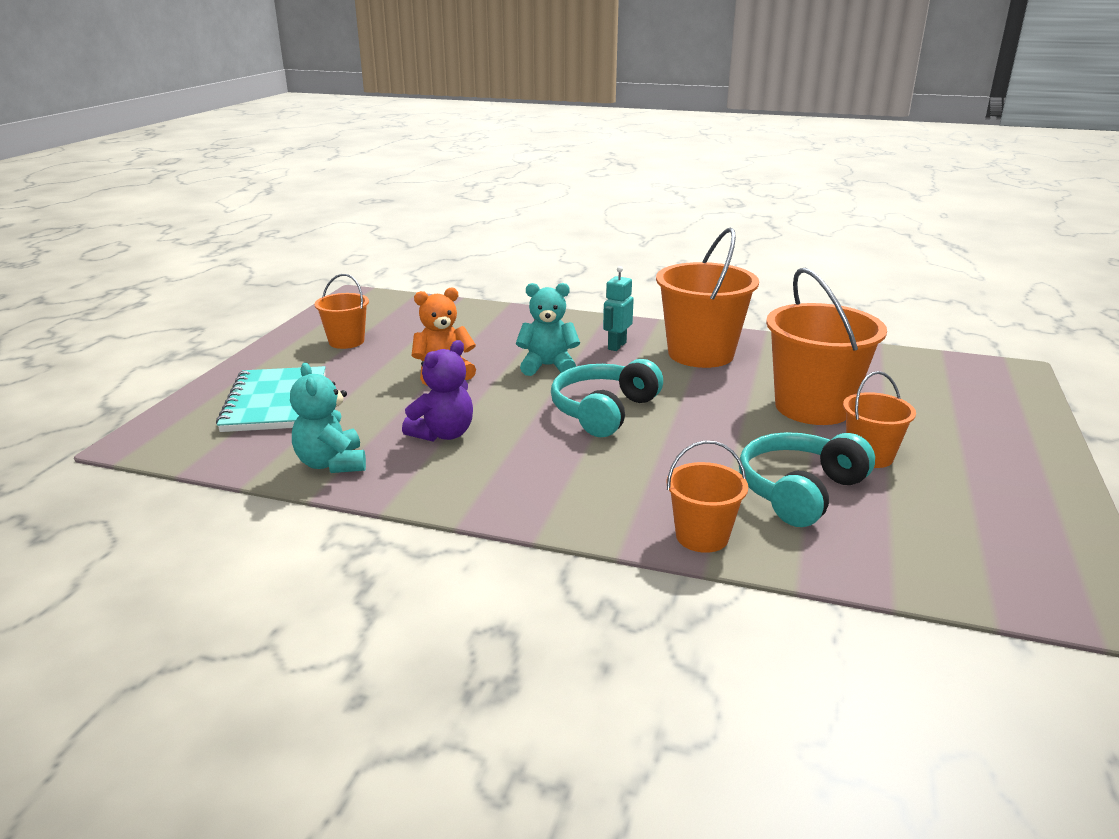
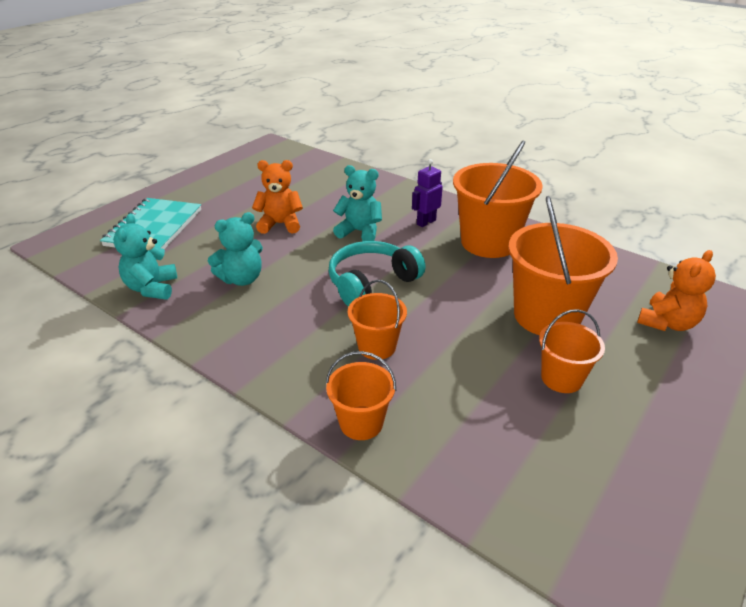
camera: 20 degrees right, 10 degrees up
(346, 341) = (235, 183): orange bucket -> orange bucket (377, 346)
(443, 434) = (242, 279): purple teddy bear -> turquoise teddy bear
(616, 346) = (426, 222): turquoise robot -> purple robot
(799, 491) = (473, 399): turquoise headphones -> none
(929, 392) = (667, 323): none -> orange teddy bear

